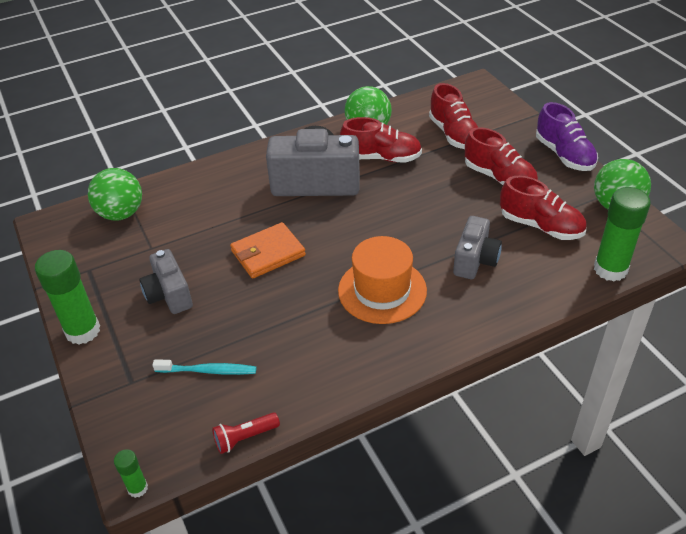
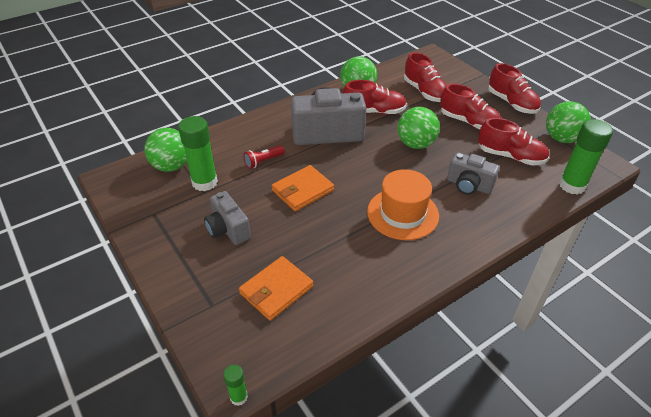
camera: 10 degrees left, 0 degrees up
(83, 331) = (159, 265): green glue stick -> green glue stick (204, 182)
(208, 371) = (276, 290): turquoise toothbrush -> orange wallet
(245, 438) = (321, 343): red flashlight -> red flashlight (263, 161)
(423, 203) = (415, 144): none -> green ball
(475, 260) = (468, 185): grey camera -> grey camera turned 105 degrees clockwise
(564, 155) = (511, 103): purple shoe -> red shoe

